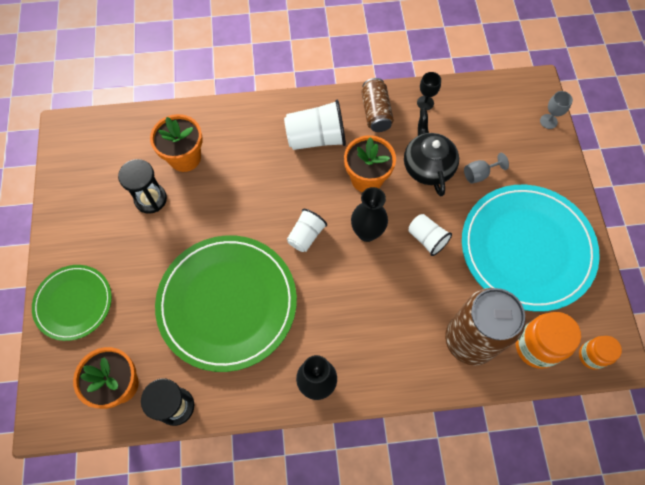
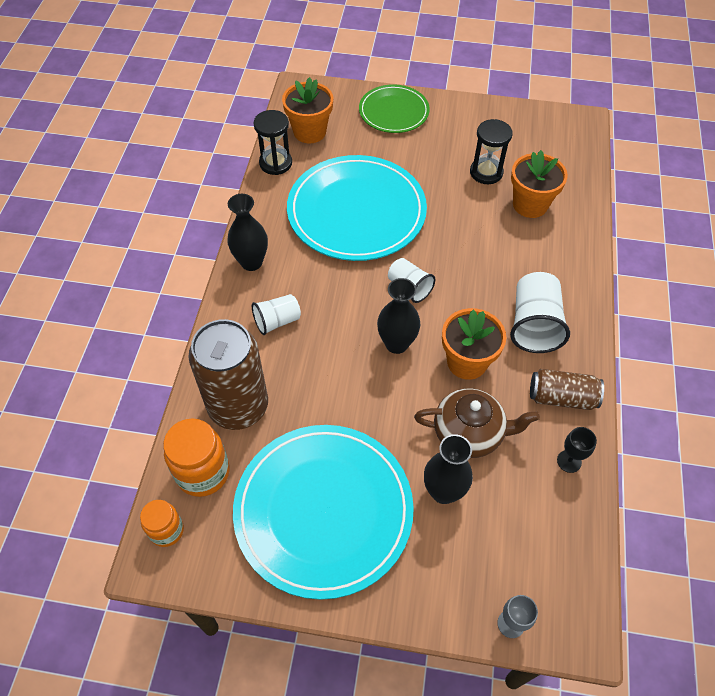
camera: 105 degrees right, 10 degrees down
(227, 303) = (356, 211): green plate -> turquoise plate
(427, 166) = (469, 433): black teapot -> brown teapot
(427, 239) = (371, 401): white cup -> white cup (277, 321)
(479, 174) = (443, 491): grey goblet -> black vase

